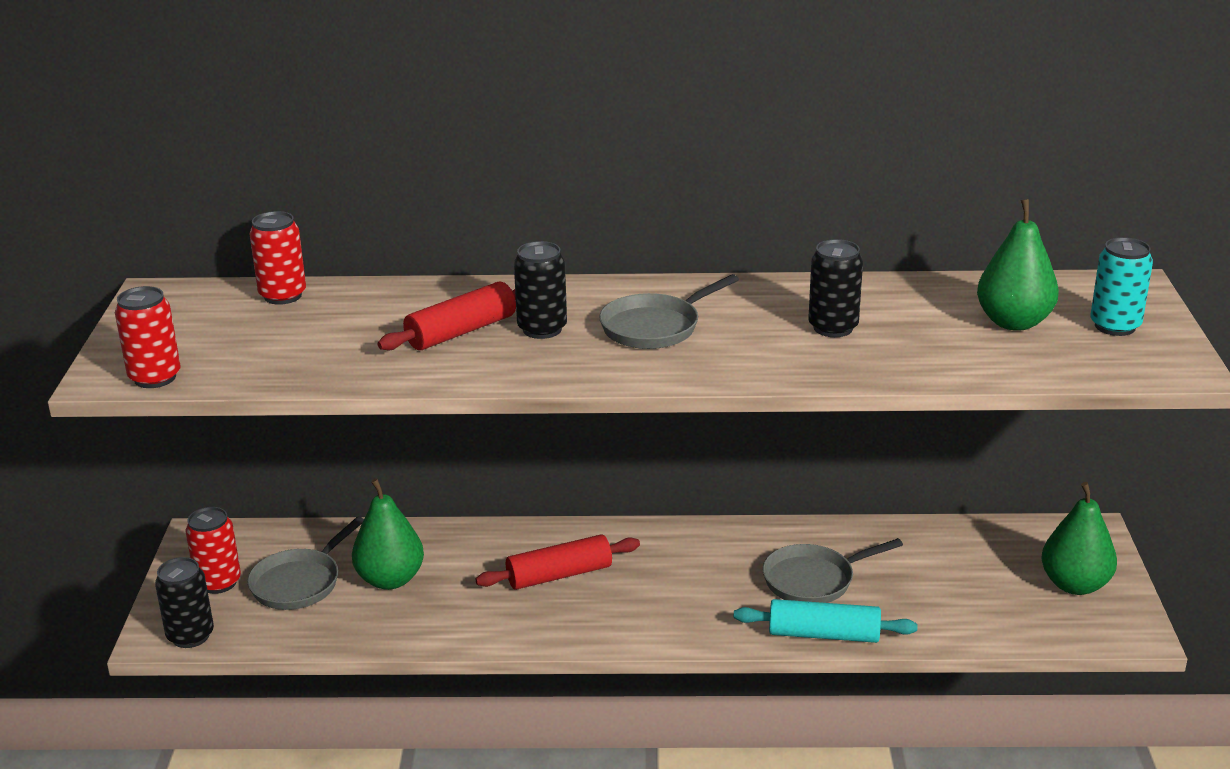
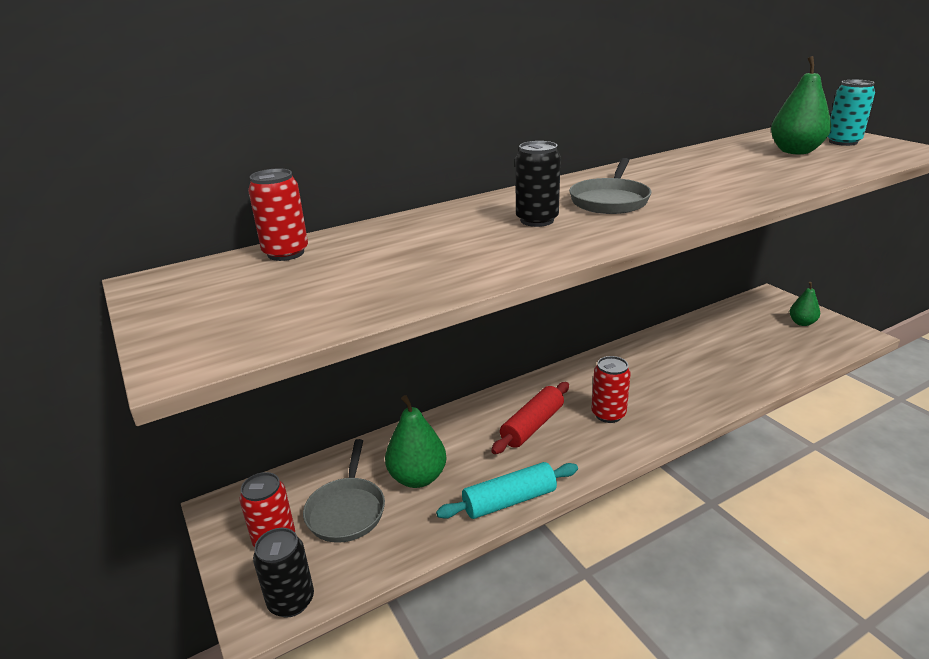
camera: 30 degrees left, 0 degrees up
(155, 378) = (242, 346): red can -> red can (608, 414)
(461, 332) = (479, 237): red rolling pin -> none
(814, 580) = (681, 369): grey pan -> none
(824, 634) = (729, 398): turquoise rolling pin -> turquoise rolling pin (509, 500)
(833, 328) = (713, 175): black can -> none
(1075, 585) = (802, 323): green pear -> green pear, size x0.61

